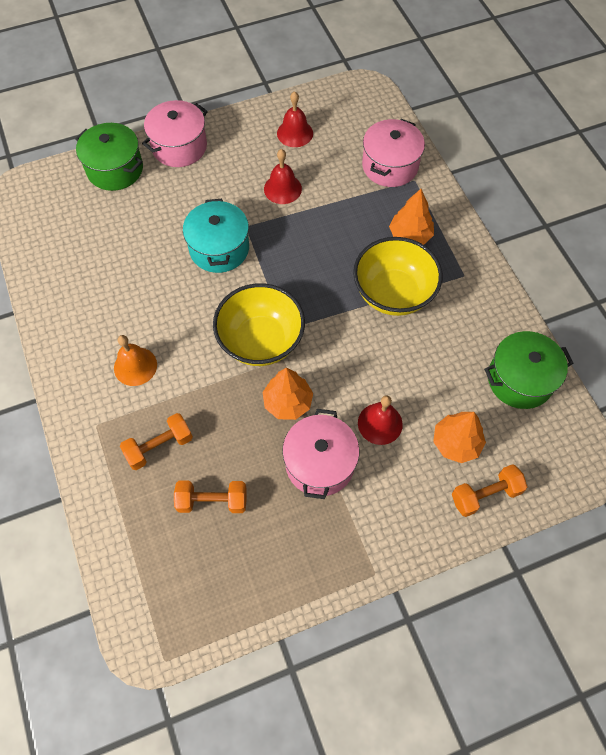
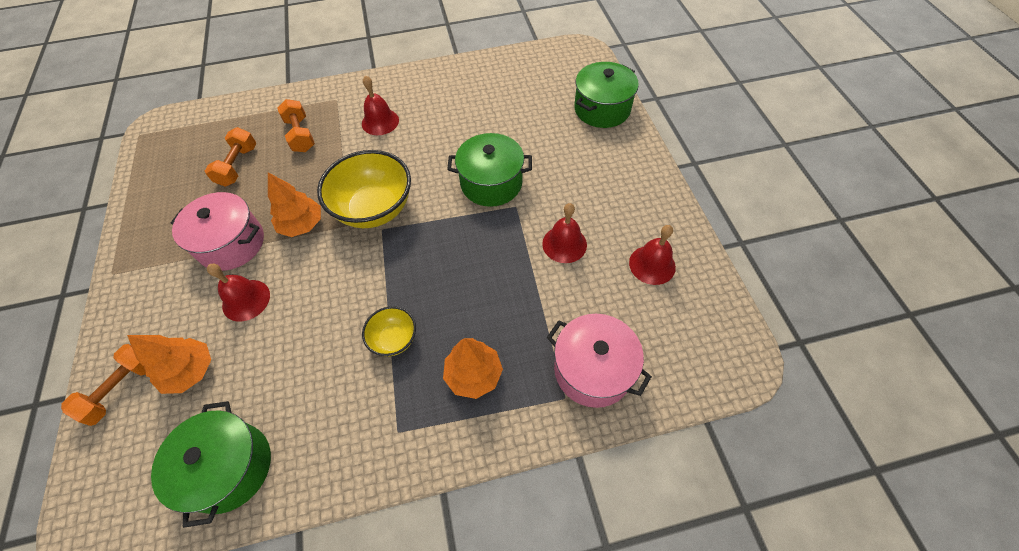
camera: 100 degrees right, 5 degrees down
(135, 366) = (380, 122): orange bell -> red bell
(179, 147) = (631, 157): pink pot -> none
(219, 248) = (491, 183): turquoise pot -> green pot
(393, 294) = (394, 339): yellow bowl -> yellow bowl, size x0.51
(485, 494) = (122, 389): orange dumbbell -> orange dumbbell turned 45 degrees clockwise

